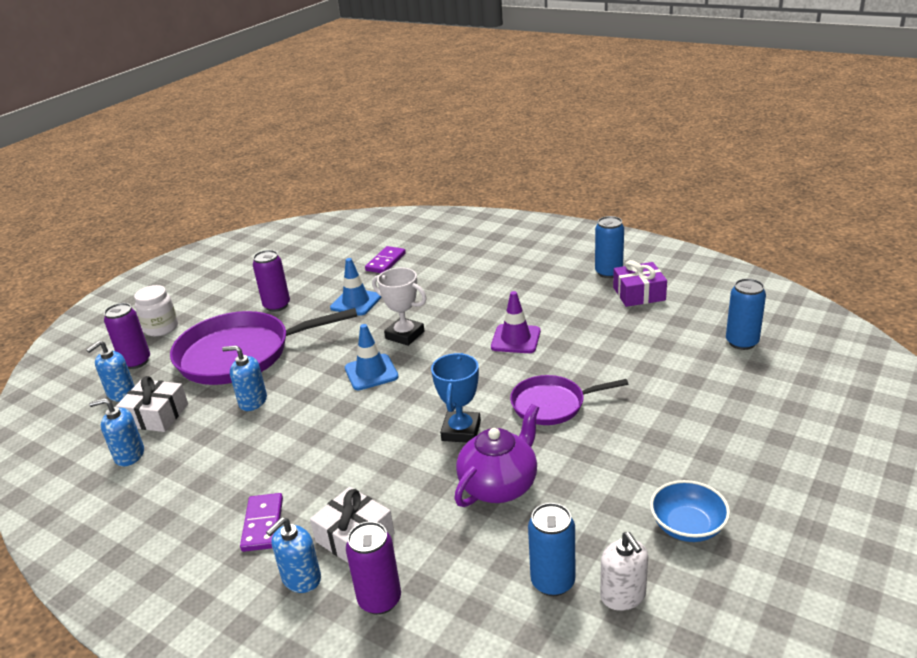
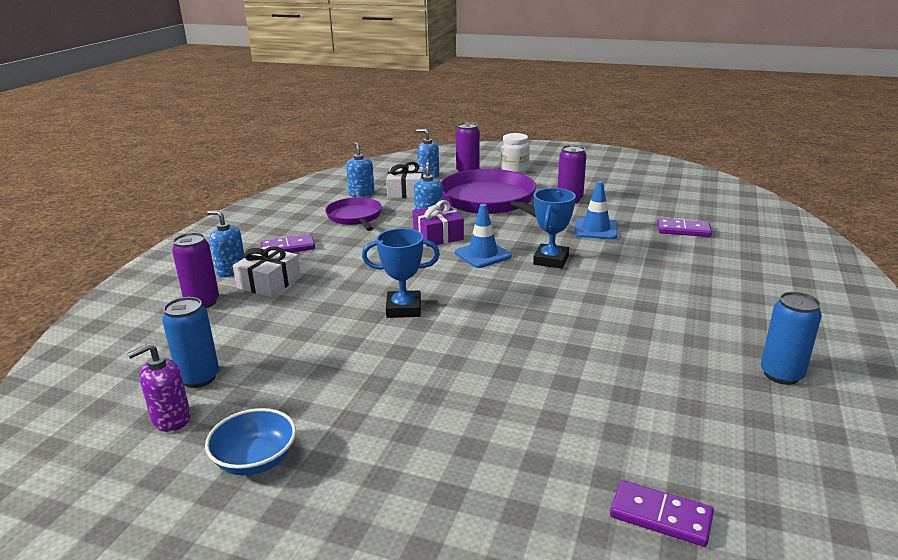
camera: 75 degrees right, 5 degrees down
(405, 335) = (551, 260): white trophy -> blue trophy
(499, 485) = (326, 338): purple teapot -> none
(516, 339) = (573, 320): purple traffic cone -> none
(551, 404) = (456, 355): purple pan -> purple pan (355, 217)
(623, 596) = (171, 419): white soap dispenser -> purple soap dispenser
(639, 294) = (740, 405): purple gift -> purple gift (438, 235)
(742, 342) = (660, 516): blue can -> purple domino

